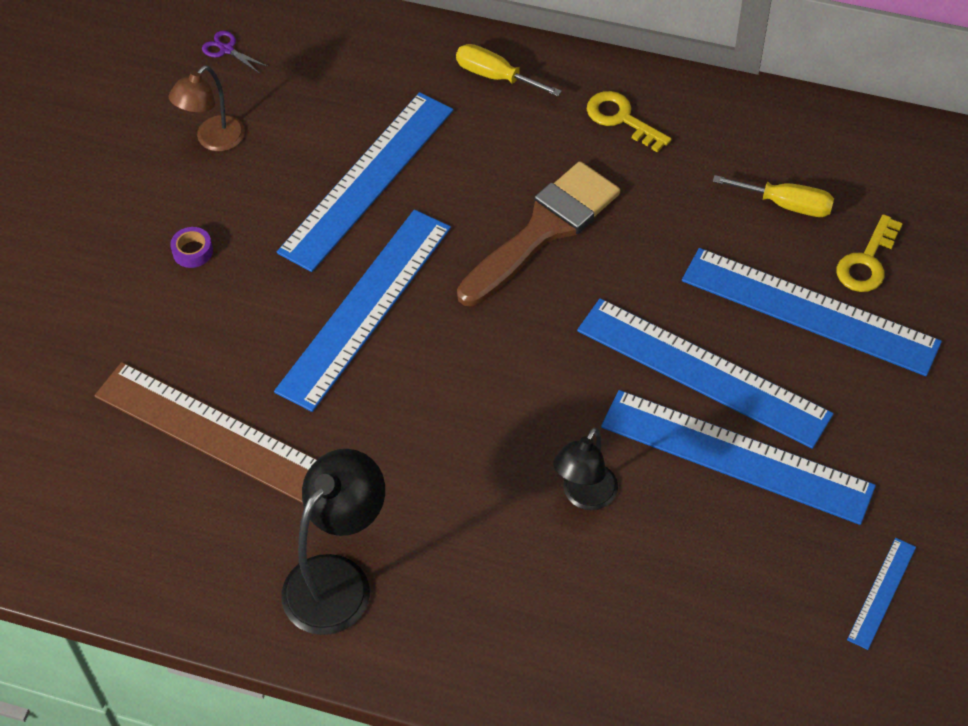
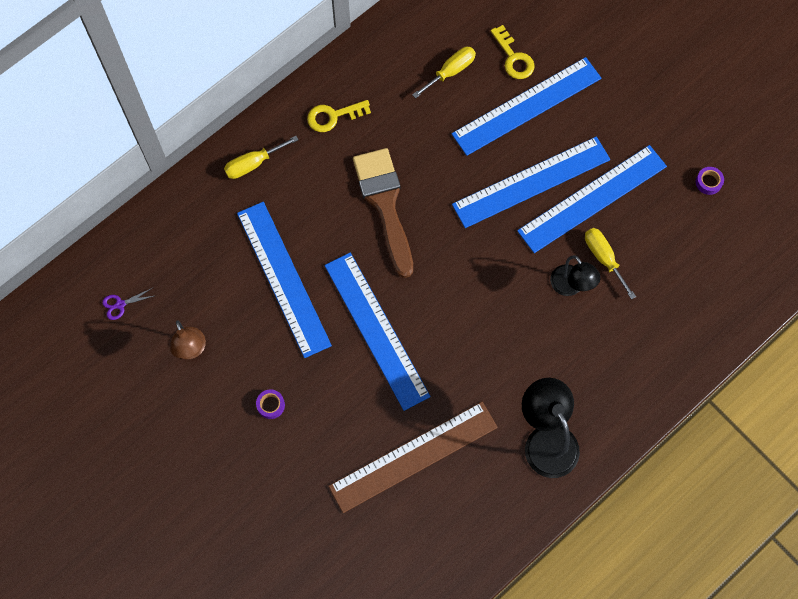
camera: 60 degrees left, 15 degrees up
(657, 516) = (603, 258): none -> yellow screwdriver
(881, 593) = (708, 182): blue ruler -> purple tape

